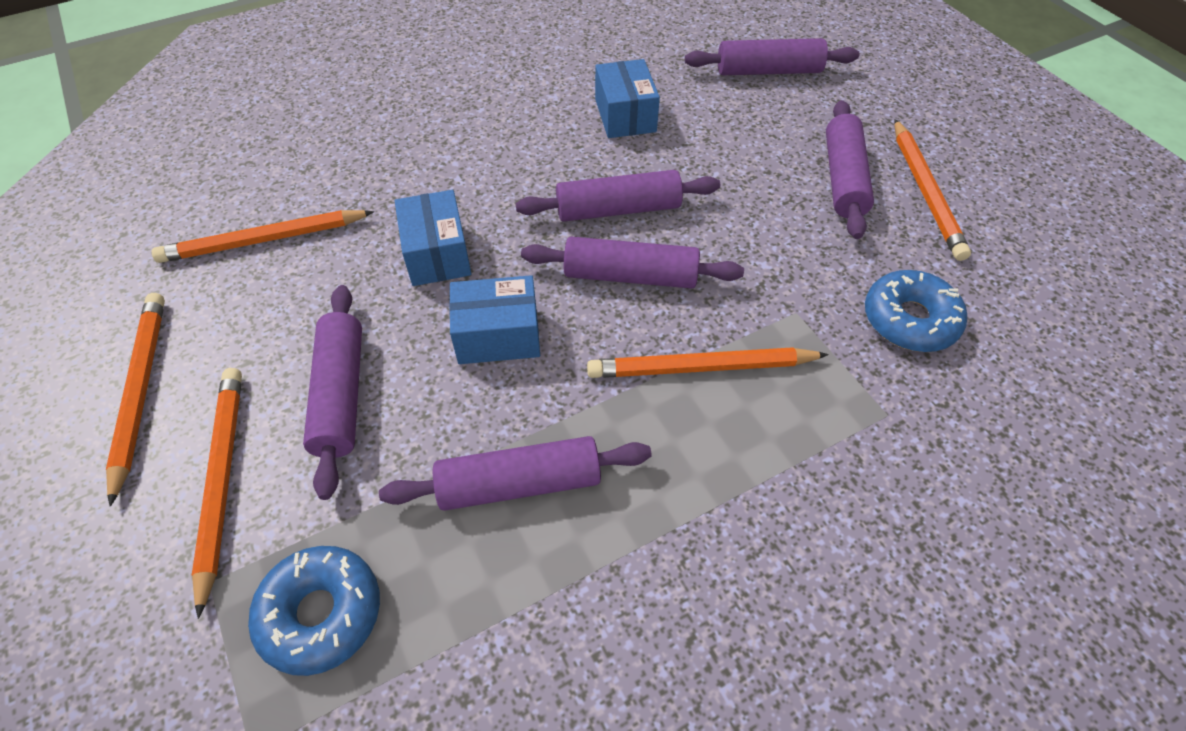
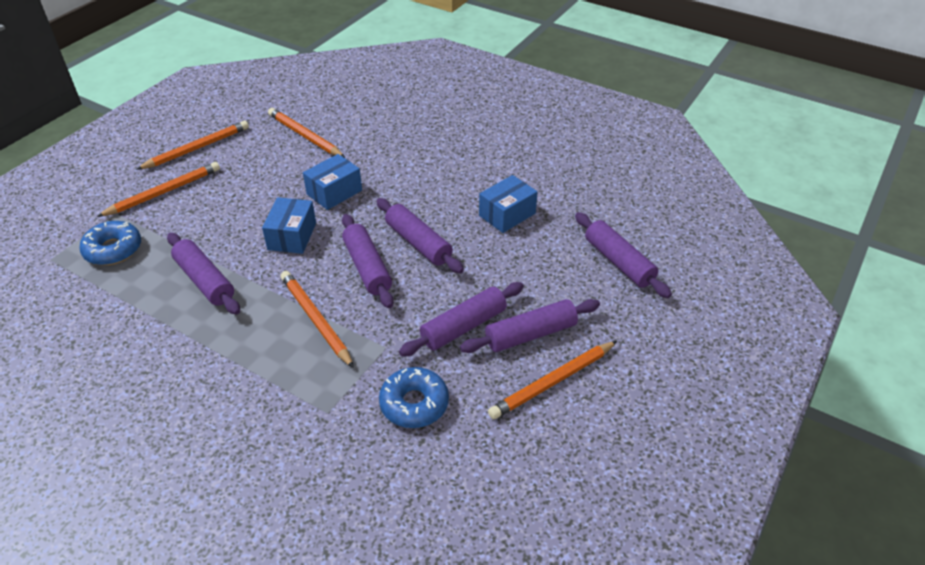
camera: 60 degrees right, 10 degrees down
(341, 394) = (226, 203): purple rolling pin -> purple rolling pin (463, 327)
(498, 335) = (292, 236): blue box -> blue box turned 45 degrees clockwise

